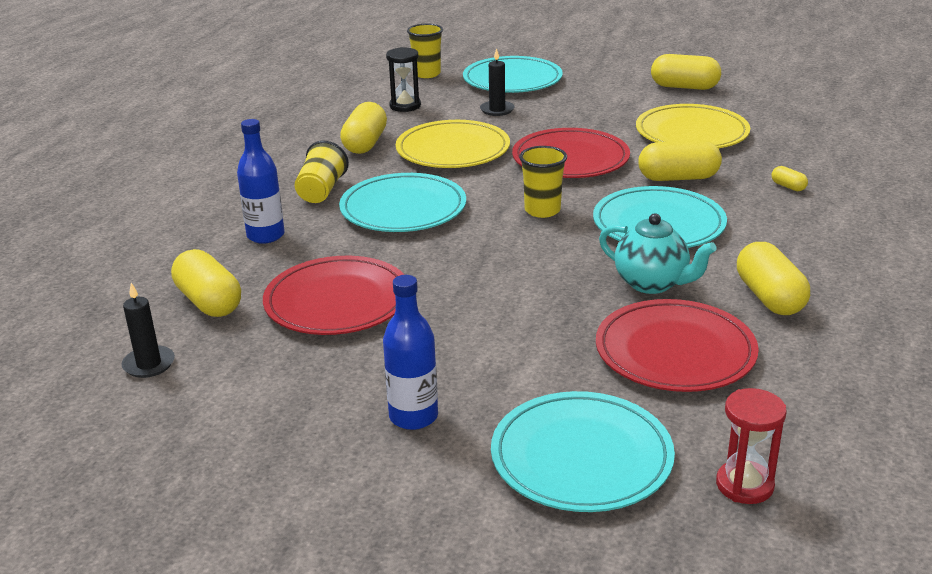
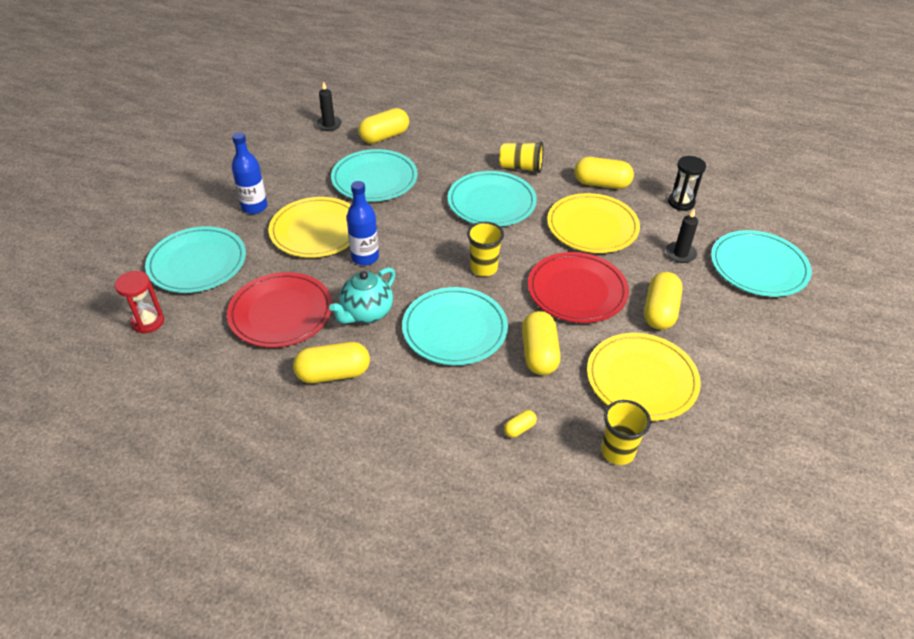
camera: 90 degrees right, 15 degrees up
(266, 235) = (459, 149): blue bottle -> blue bottle (365, 257)
(337, 301) = (374, 179): red plate -> turquoise plate
(427, 74) = (760, 215): yellow cup -> yellow cup (617, 451)
(477, 342) = (316, 231): none -> yellow plate
(684, 87) = (769, 394): yellow capsule -> yellow capsule (660, 311)

